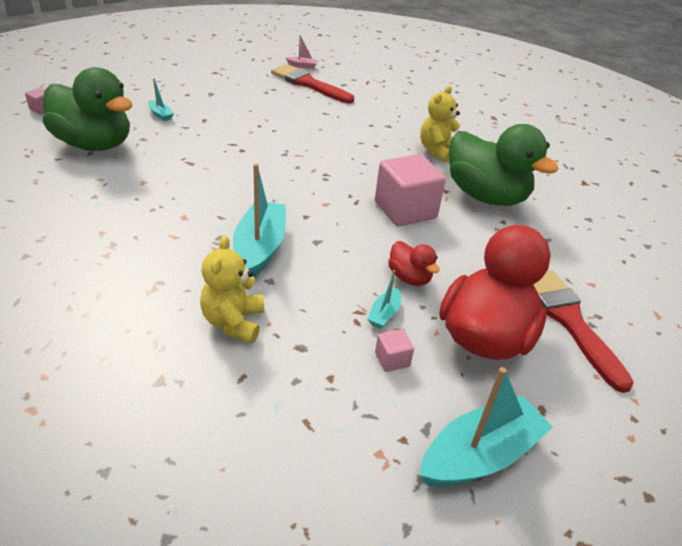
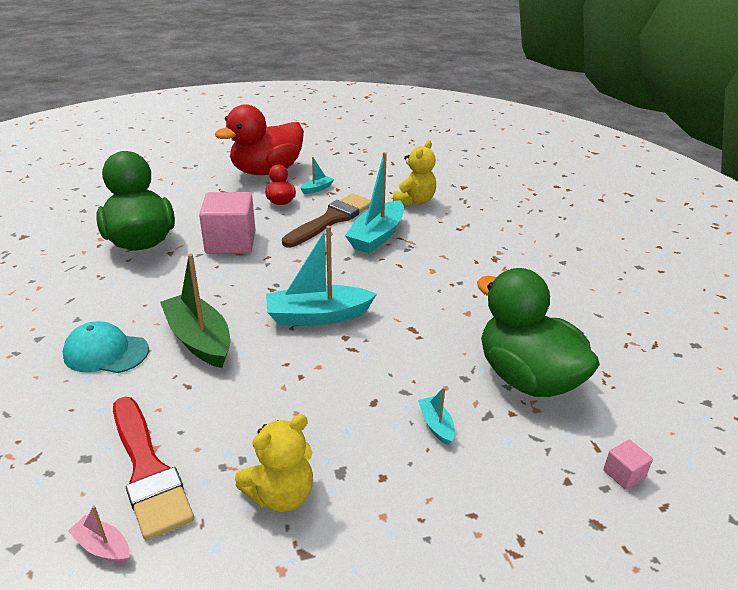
camera: 155 degrees left, 5 degrees down
(327, 262) = (331, 219): none -> brown brush
(344, 134) = (199, 340): none -> green boat
(392, 359) = (331, 173): pink cube -> none
(394, 120) = (106, 352): none -> turquoise cap
(437, 151) = (115, 295): yellow teddy bear -> yellow teddy bear (281, 495)
(480, 455) = (320, 143): turquoise boat -> turquoise boat (317, 316)
(569, 321) = (206, 168): red brush -> none

